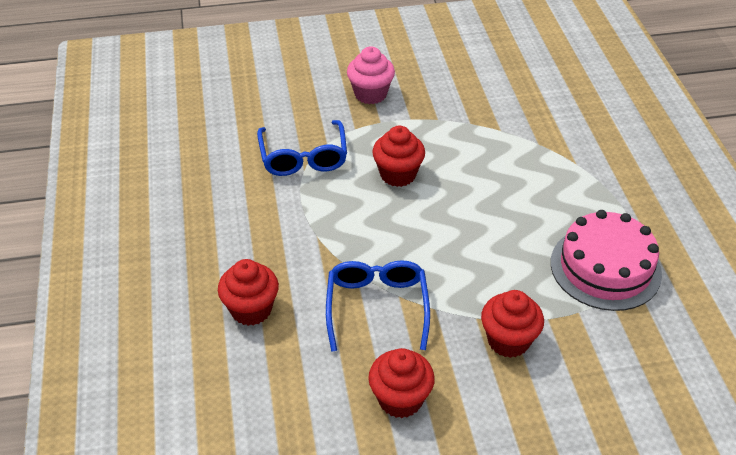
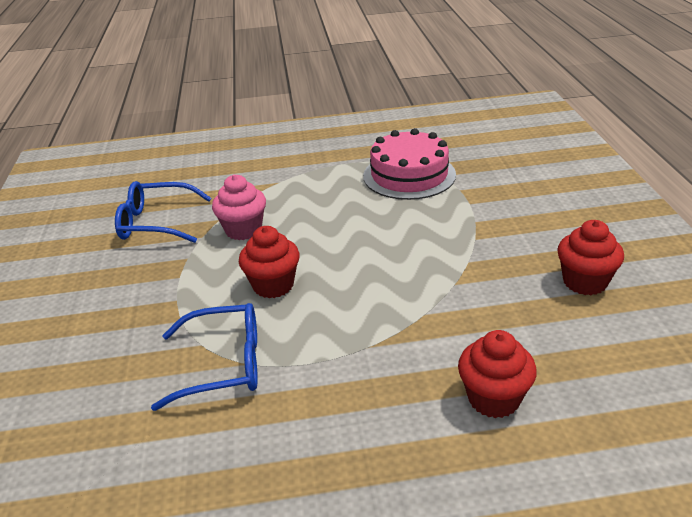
camera: 85 degrees left, 10 degrees down
(370, 94) = (119, 308): pink cupcake -> pink cupcake (243, 230)
(377, 307) = (472, 298): blue glasses -> blue glasses (156, 223)
(508, 340) = (498, 222): red cupcake -> none

